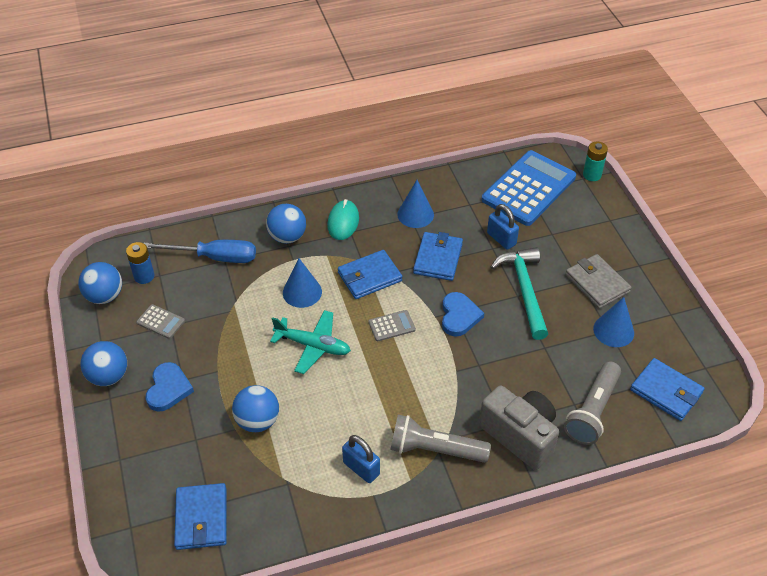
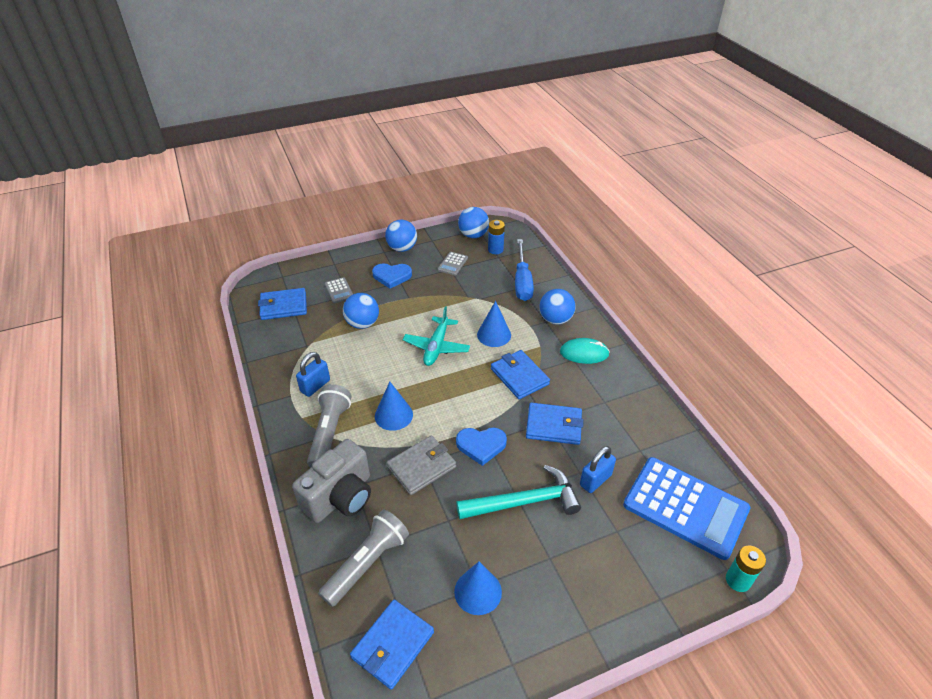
camera: 85 degrees right, 5 degrees down
(391, 326) = (463, 396): grey calculator -> grey calculator (339, 290)
(415, 214) = (610, 405): blue cone -> blue cone (393, 415)
(592, 411) = (367, 563): grey flashlight -> grey flashlight turned 105 degrees clockwise
(597, 283) = (547, 577): grey wallet -> grey wallet (421, 467)

